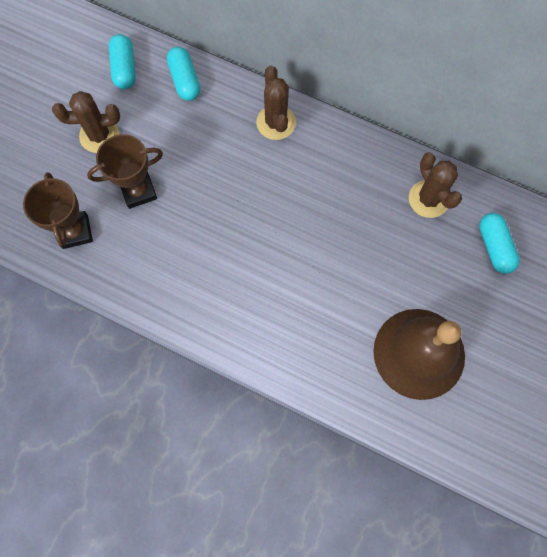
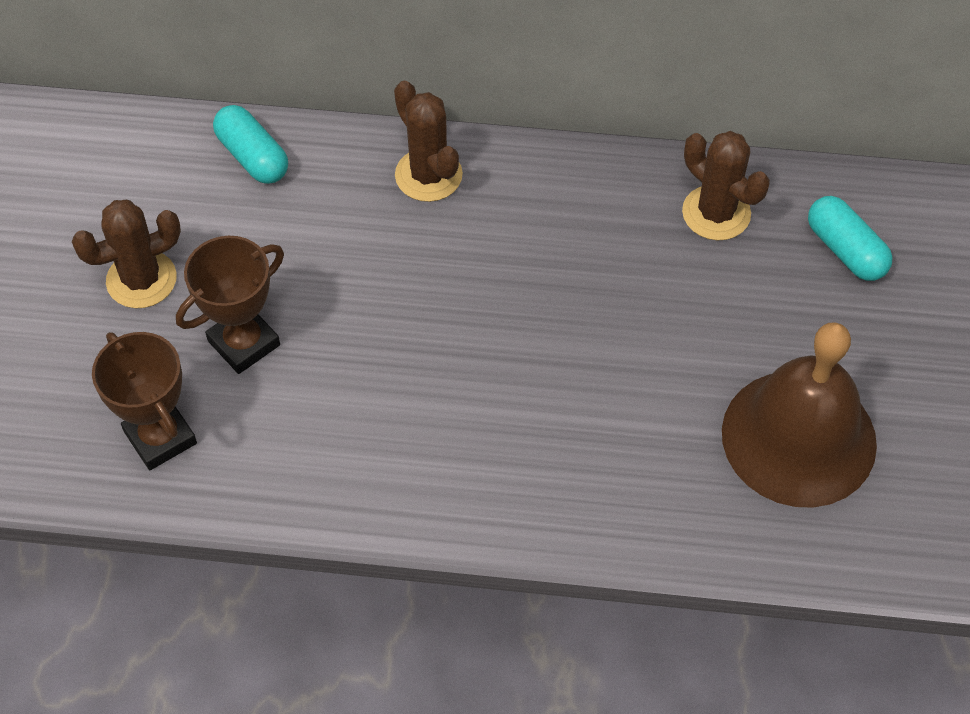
camera: 20 degrees left, 15 degrees down
(124, 68) = (143, 168): turquoise capsule -> none

